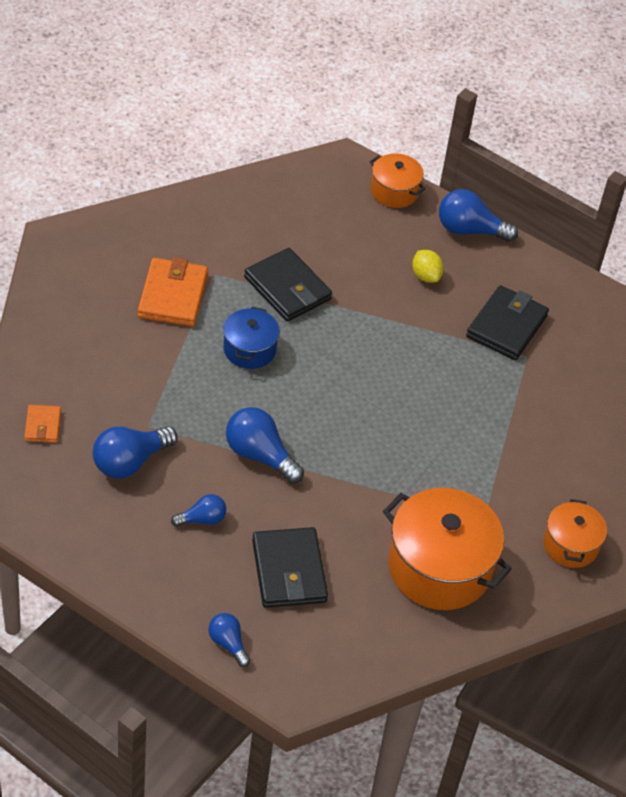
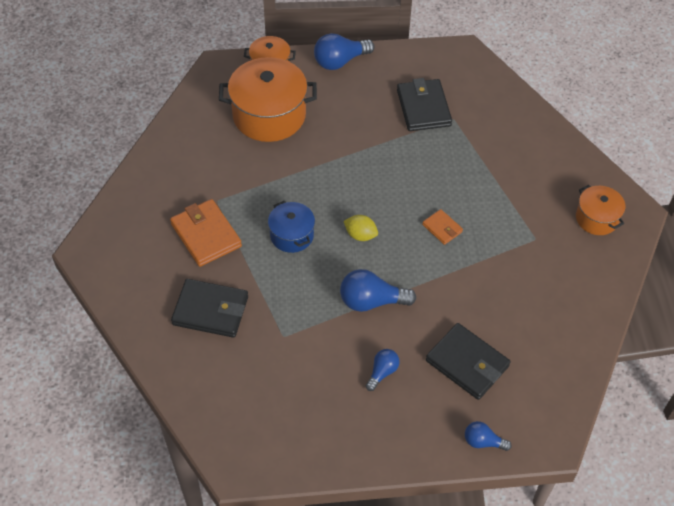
camera: 35 degrees left, 5 degrees up
(43, 426) = (216, 390): orange wallet -> orange wallet (442, 228)
(130, 462) = (298, 370): blue light bulb -> none
(287, 288) = (272, 177): black wallet -> black wallet (210, 310)
(425, 276) = (345, 109): yellow lemon -> yellow lemon (360, 235)
(439, 567) = (545, 290): orange pot -> orange pot (269, 115)

